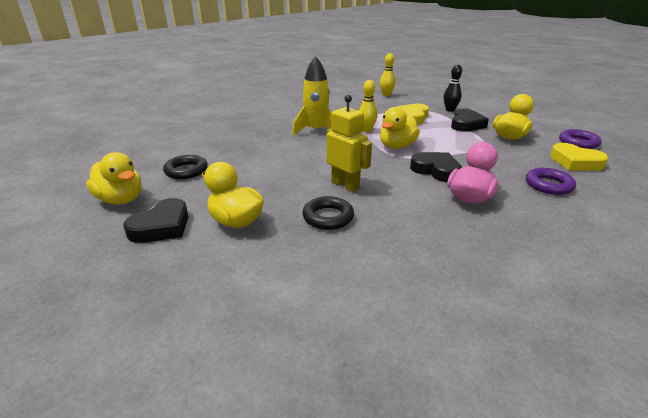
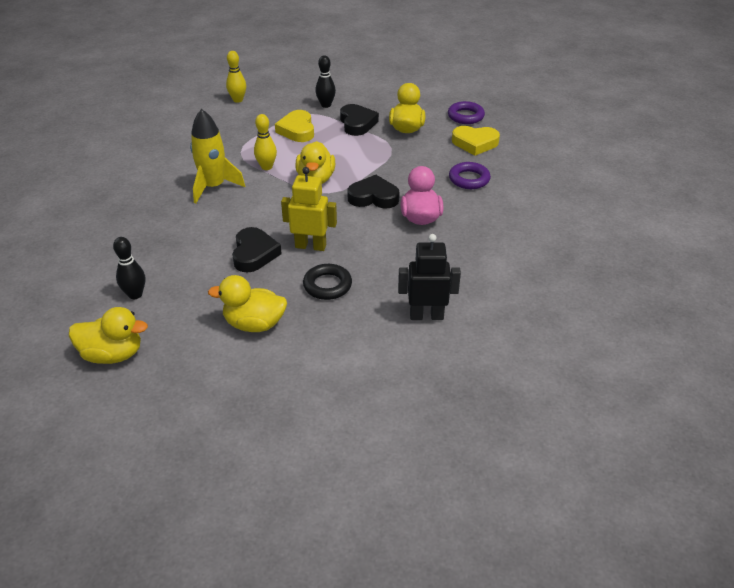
camera: 35 degrees left, 10 degrees up
(161, 226) = (194, 359): black heart -> black heart (254, 254)
(186, 171) = (135, 294): black ring -> black bowling pin
(400, 283) = (426, 315): none -> black robot

